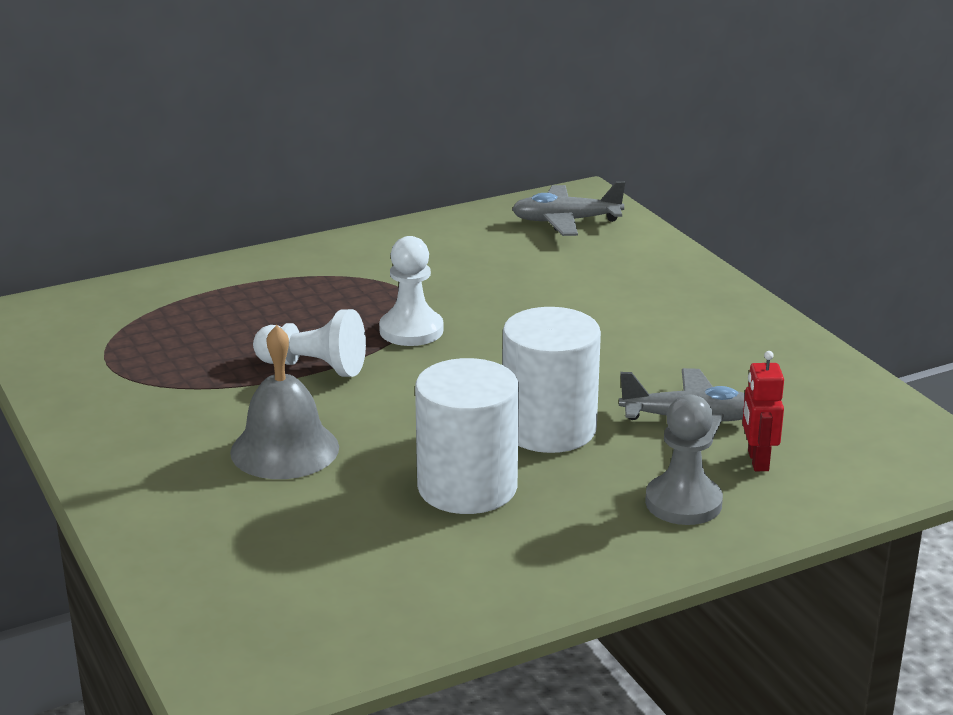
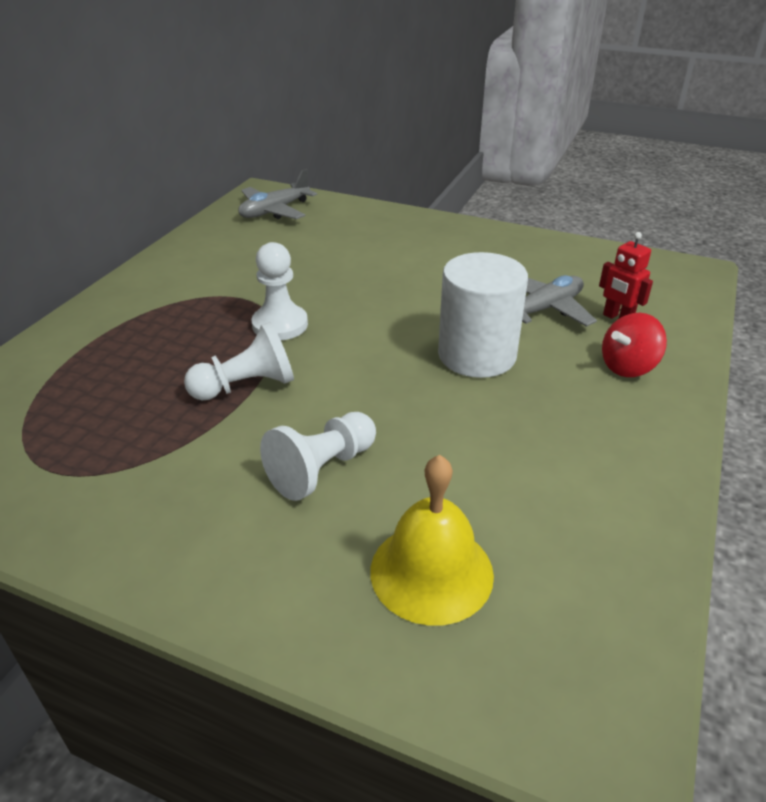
camera: 40 degrees left, 10 degrees up
(263, 546) = (431, 572): none -> yellow bell
(284, 449) = (322, 469): grey bell -> white pawn
(467, 487) = (495, 427): white cylinder -> none
(683, 503) = (628, 367): grey pawn -> red spinning top

